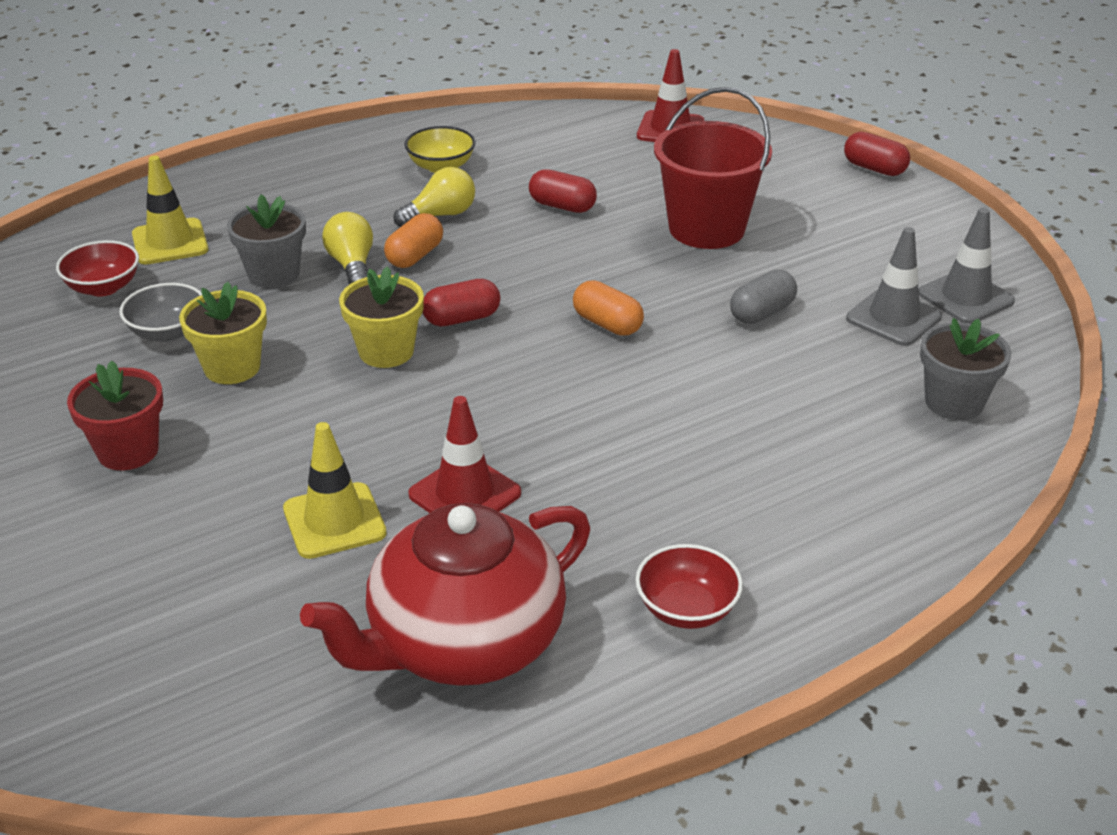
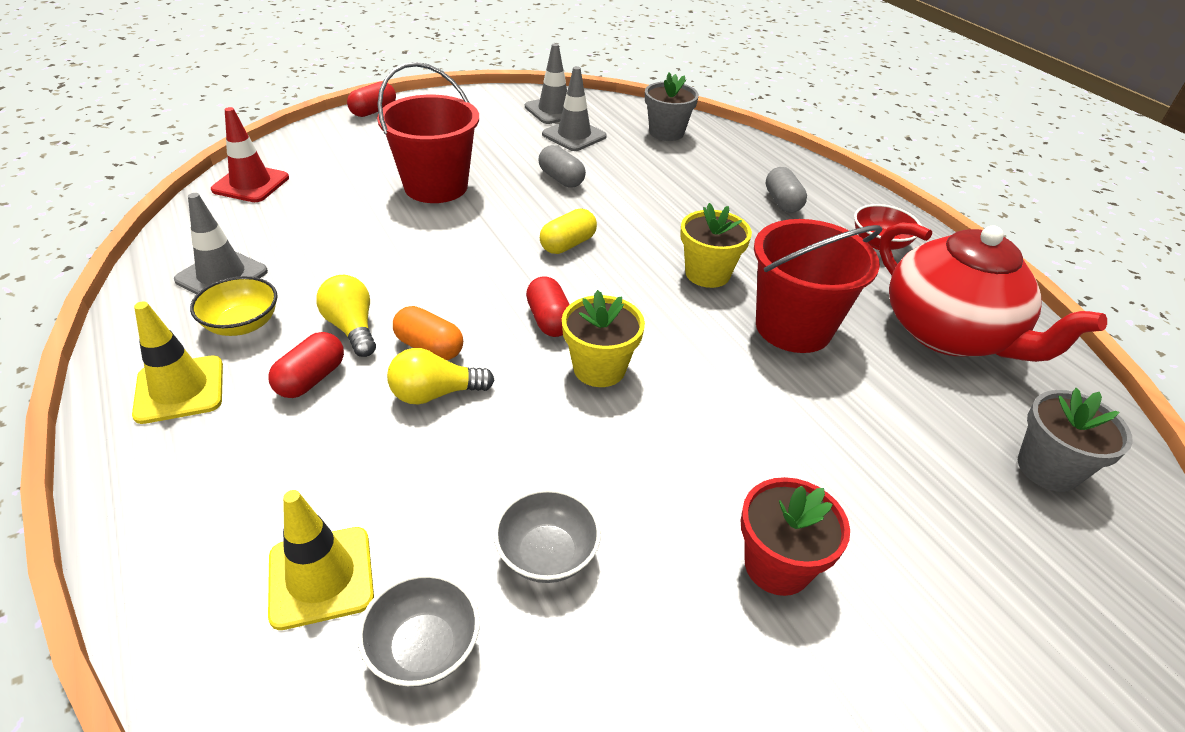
camera: 90 degrees left, 5 degrees up
(103, 287) = (424, 647): red bowl -> grey bowl
(232, 367) = (622, 485): yellow flower pot -> yellow flower pot (707, 274)
(273, 274) = (436, 459): grey flower pot -> grey flower pot (1047, 468)
(334, 521) = (844, 400): yellow traffic cone -> yellow traffic cone (180, 389)
(465, 494) = (793, 327): red traffic cone -> red bucket
(509, 145) = (222, 276): none -> grey traffic cone
(562, 206) = (367, 252): red capsule -> red capsule (311, 379)
(607, 324) = (568, 244): orange capsule -> yellow capsule
(776, 513) = (782, 202): none -> grey capsule

